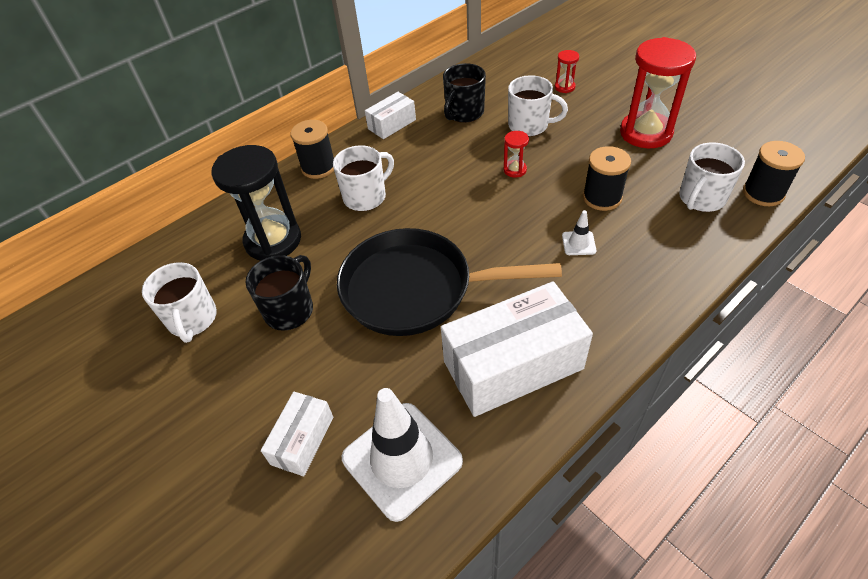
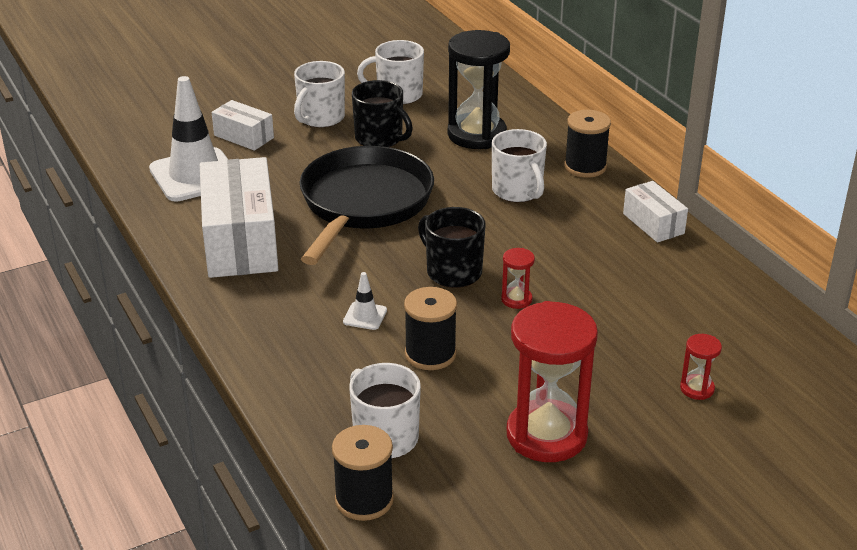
camera: 100 degrees right, 15 degrees down
(464, 113) = (659, 283): black mug -> black mug (453, 272)
(529, 125) = (607, 332): white mug -> white mug (320, 118)

